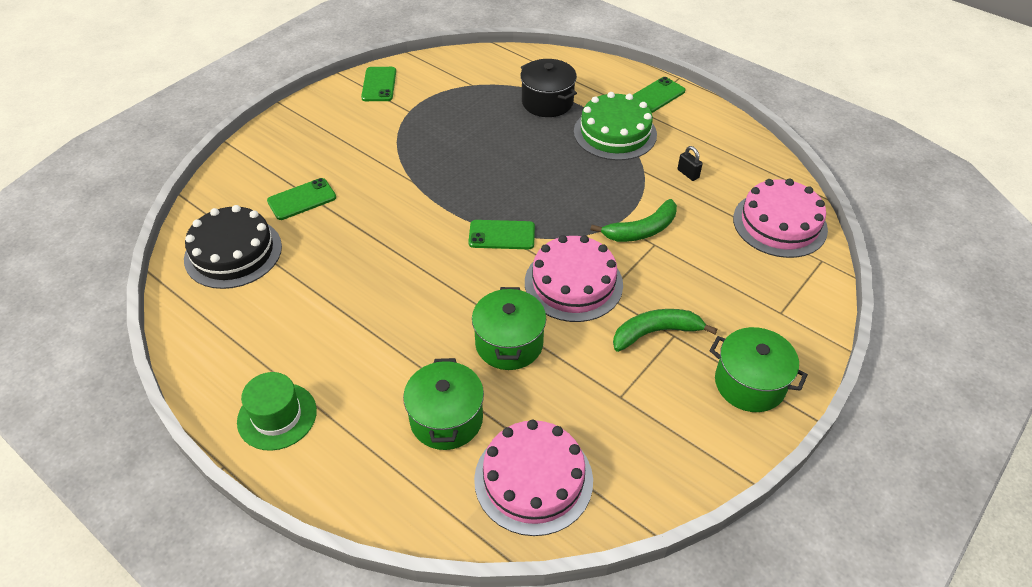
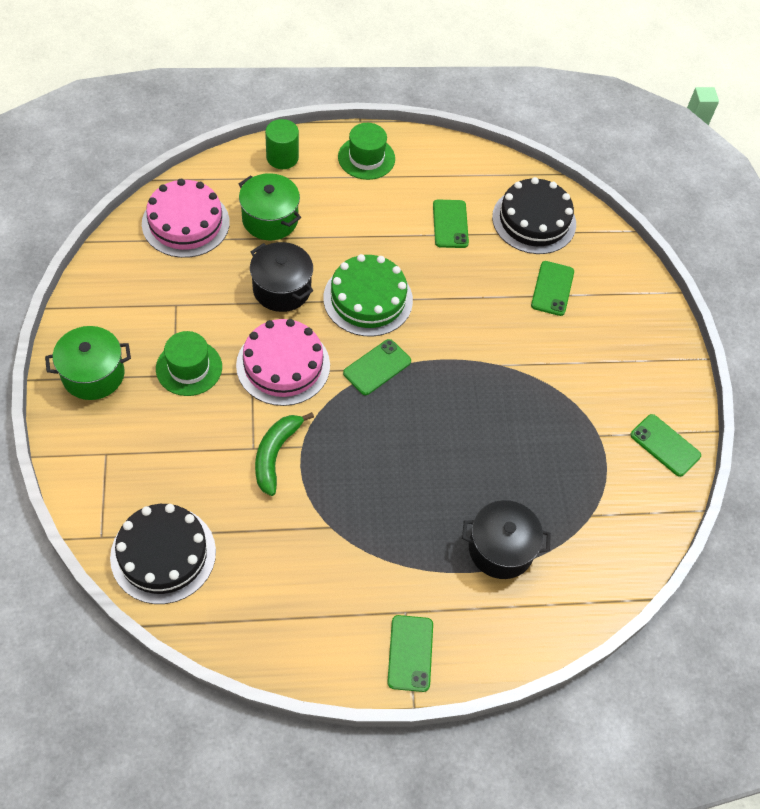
camera: 130 degrees right, 10 degrees up
(299, 297) = (450, 224): none -> green phone
(354, 484) = (282, 157): none -> green cylinder
(509, 343) = (282, 289): green pot -> black pot
(615, 133) = (399, 557): green cake -> green cake (368, 299)
(656, 332) = (189, 368): green banana -> green hat
(688, 174) = (288, 555): black padlock -> none
(779, 224) = (163, 554): pink cake -> black cake

